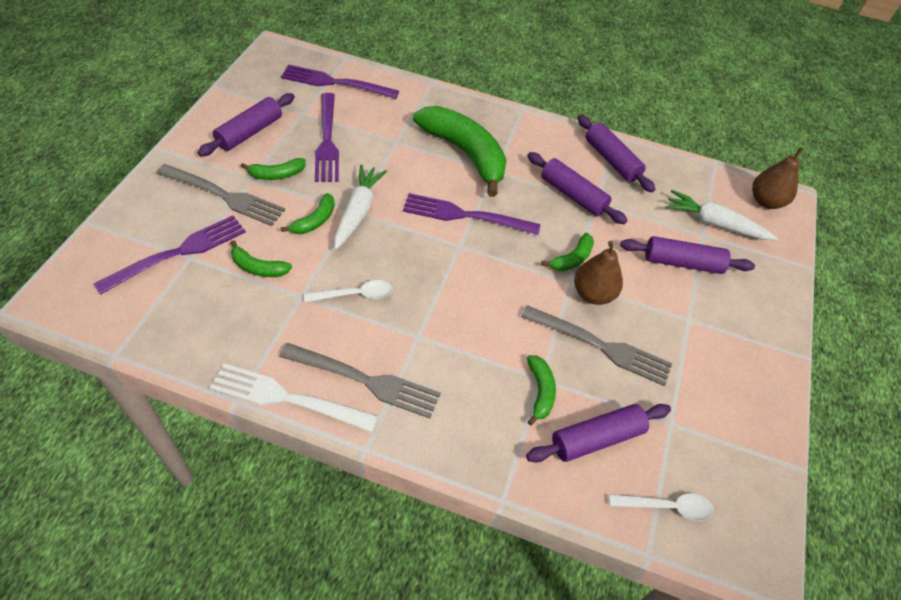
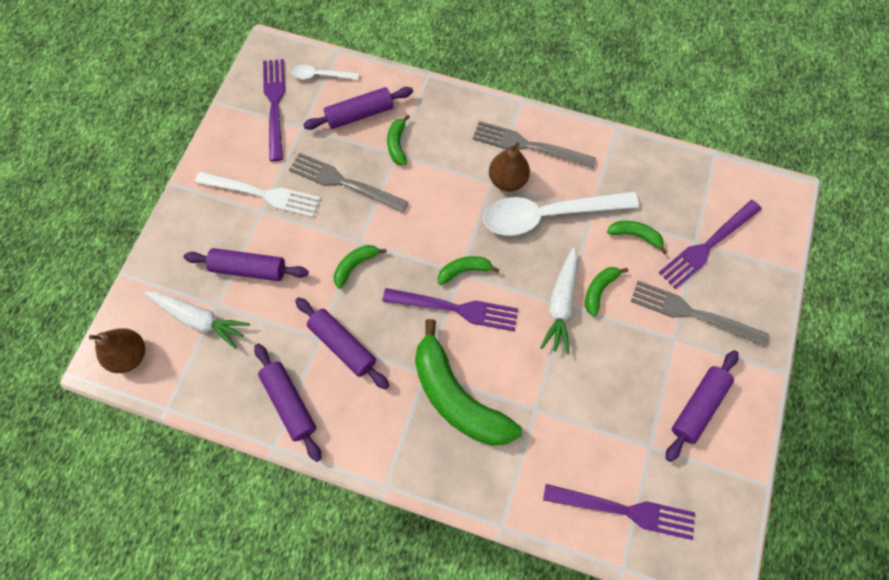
camera: 175 degrees left, 15 degrees up
(277, 174) = (651, 346): green banana -> green banana (464, 271)
(288, 398) = (581, 130): white fork -> white fork (262, 194)
(327, 140) = (611, 402): purple fork -> purple fork (275, 105)
(355, 295) = (548, 215): white spoon -> white spoon, size x2.12
(593, 294) = (342, 230): brown pear -> brown pear (507, 180)

